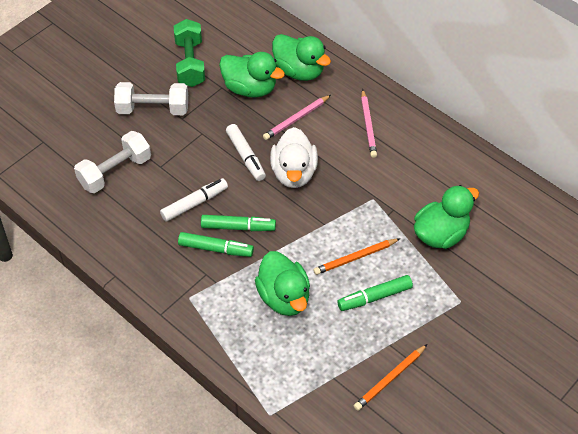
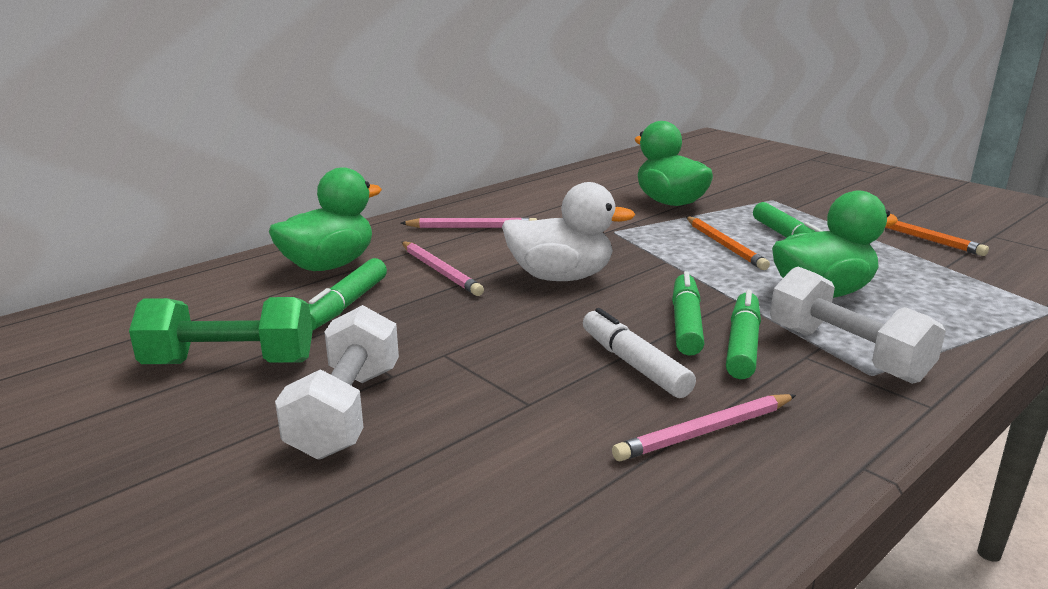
camera: 85 degrees left, 30 degrees down
(115, 172) = (538, 468): white dumbbell -> white dumbbell (846, 353)
(139, 225) = (705, 432): none -> pink pencil
(245, 156) = (517, 313): white marker -> none
(250, 88) = (345, 305): green duck -> green marker

